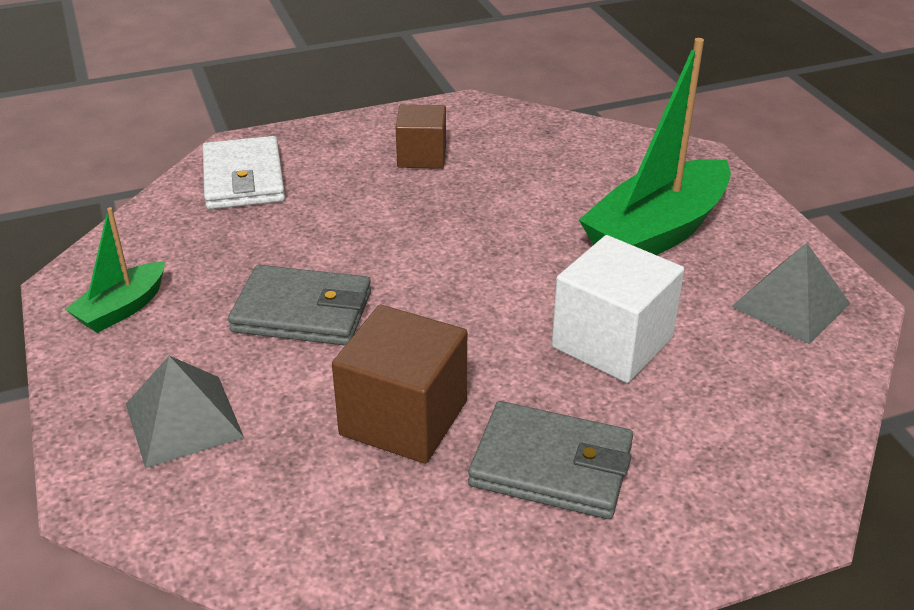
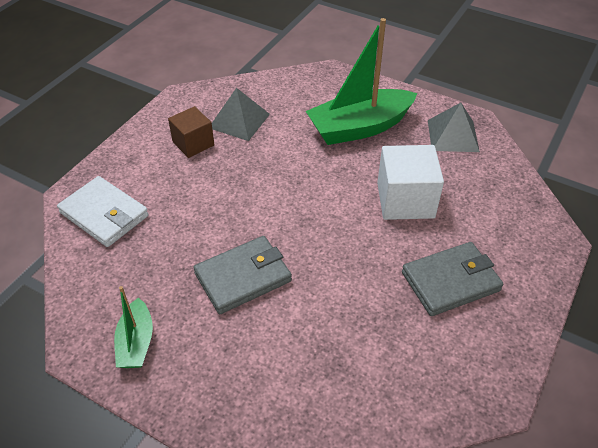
camera: 40 degrees left, 10 degrees up
(183, 420) = (258, 382): grey pyramid -> grey pyramid (239, 121)
(403, 418) = (363, 302): brown cube -> none
(656, 232) = (359, 127): green boat -> green boat turned 60 degrees clockwise

